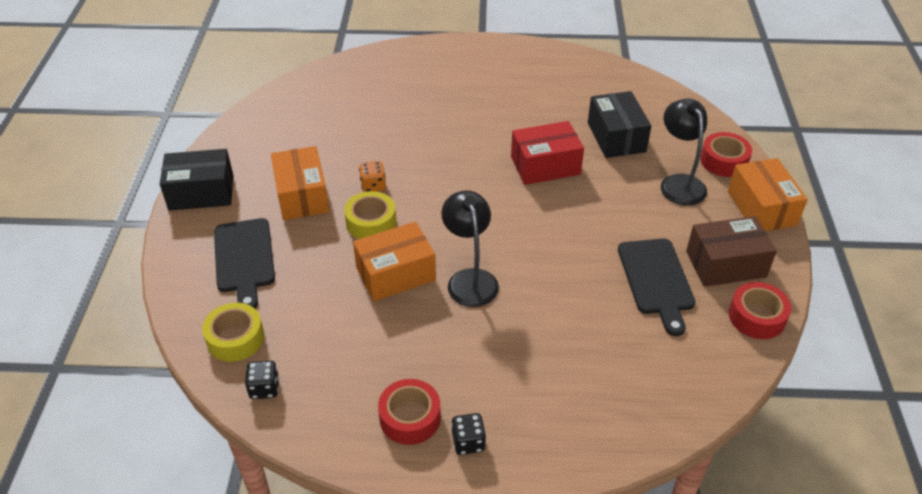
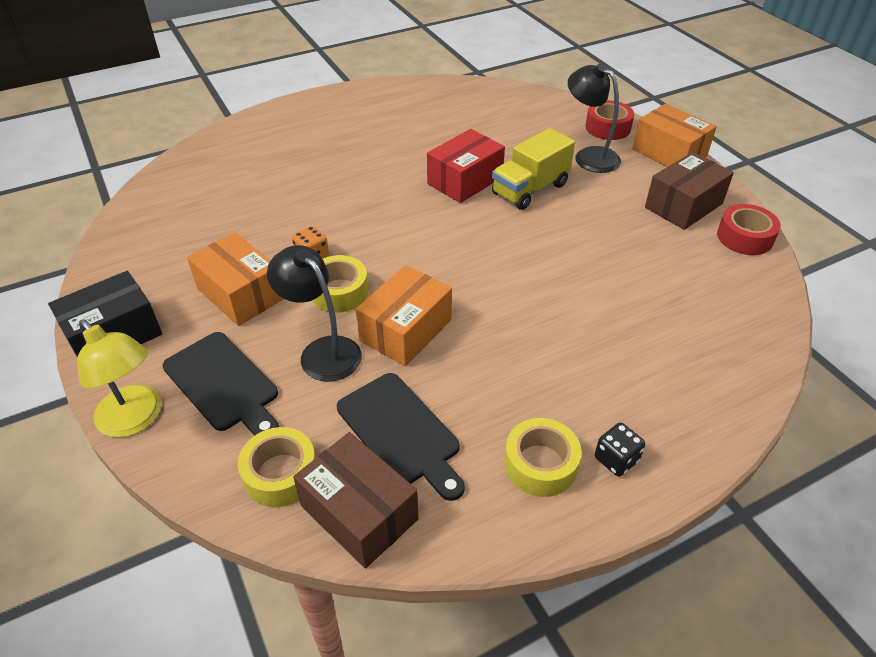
camera: 30 degrees left, 0 degrees up
(175, 259) = (136, 419): none -> yellow lamp
(264, 388) = (359, 512): black dice -> brown box
(410, 418) = (540, 464): red tape -> yellow tape
(470, 279) = (483, 305): black lamp -> black lamp (322, 351)
(595, 195) = (530, 189): none -> yellow truck
(616, 137) = (505, 137): black box -> none
(656, 280) = (643, 239): black cutting board -> black cutting board (401, 432)

